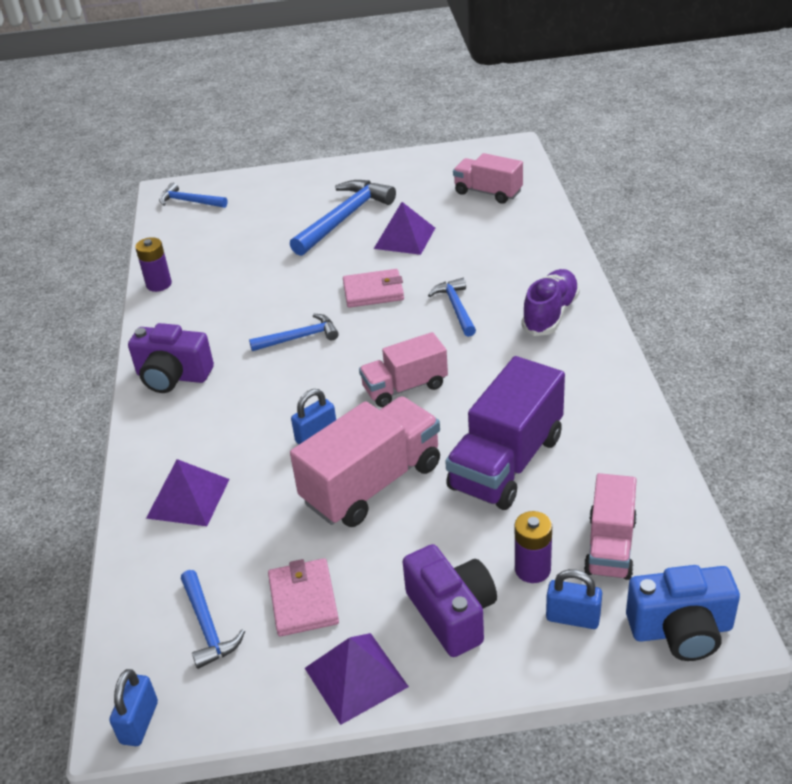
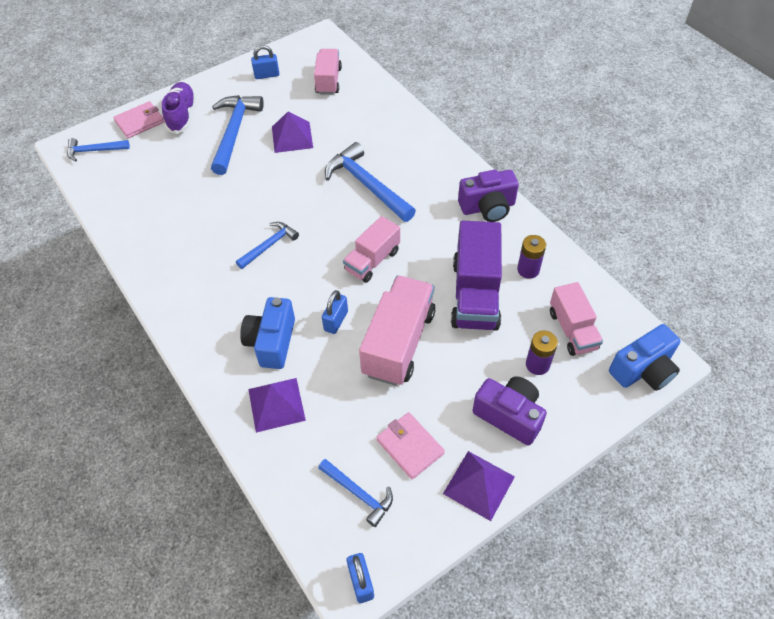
camera: 30 degrees left, 15 degrees up
(159, 284) = (123, 234): purple battery -> purple battery (528, 270)
(173, 376) = (193, 310): purple camera -> purple camera (488, 207)
(230, 434) = (271, 342): none -> blue camera
(373, 291) = (299, 189): pink wallet -> pink wallet (140, 122)
(456, 308) = (367, 185): blue hammer -> blue hammer, size x1.73
(488, 192) = (328, 81): pink truck -> pink truck turned 90 degrees clockwise
(550, 314) = (434, 171): purple shoe -> purple shoe (182, 115)
(573, 618) = (580, 387): blue padlock -> blue padlock (267, 75)

